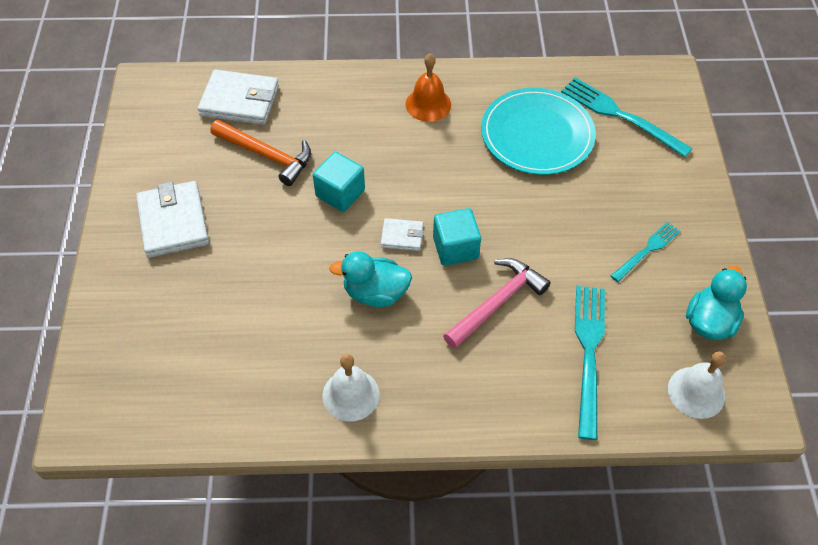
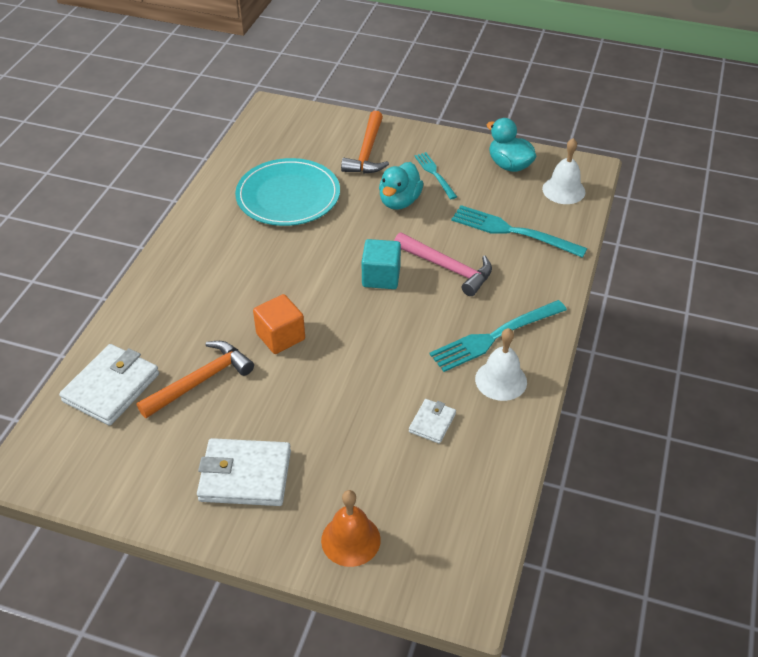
camera: 70 degrees left, 10 degrees down
(340, 193) = (280, 336): turquoise cube -> orange cube
(375, 293) = (404, 339): turquoise duck -> turquoise duck (399, 201)
(402, 236) = (352, 307): white wallet -> white wallet (432, 423)
(428, 104) = (210, 251): orange bell -> orange bell (350, 540)
(496, 303) = (447, 268): pink hammer -> pink hammer turned 150 degrees clockwise
(619, 115) = (296, 146): turquoise fork -> turquoise fork (493, 337)
(647, 178) = (367, 152): none -> orange hammer

